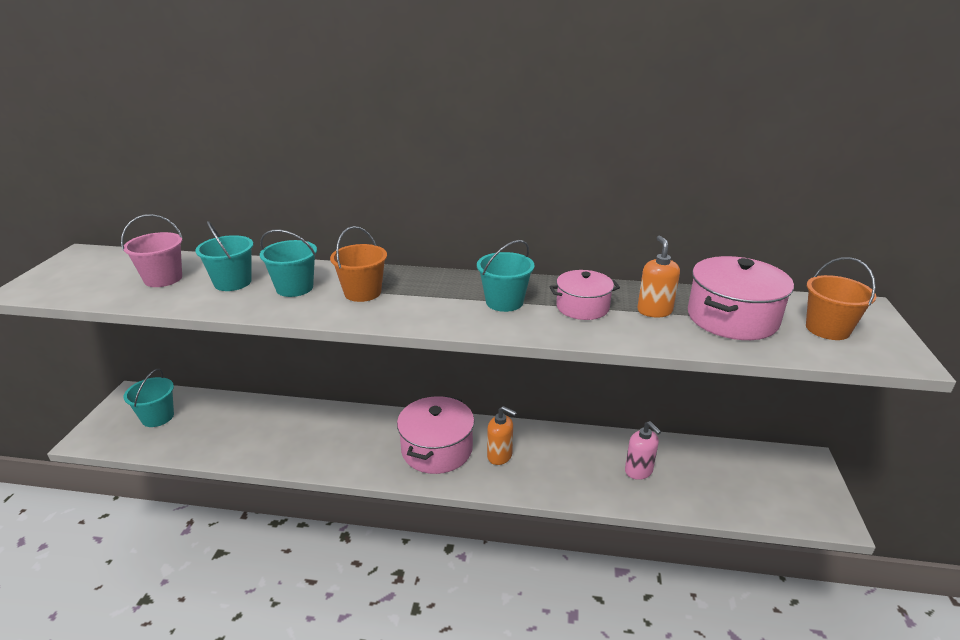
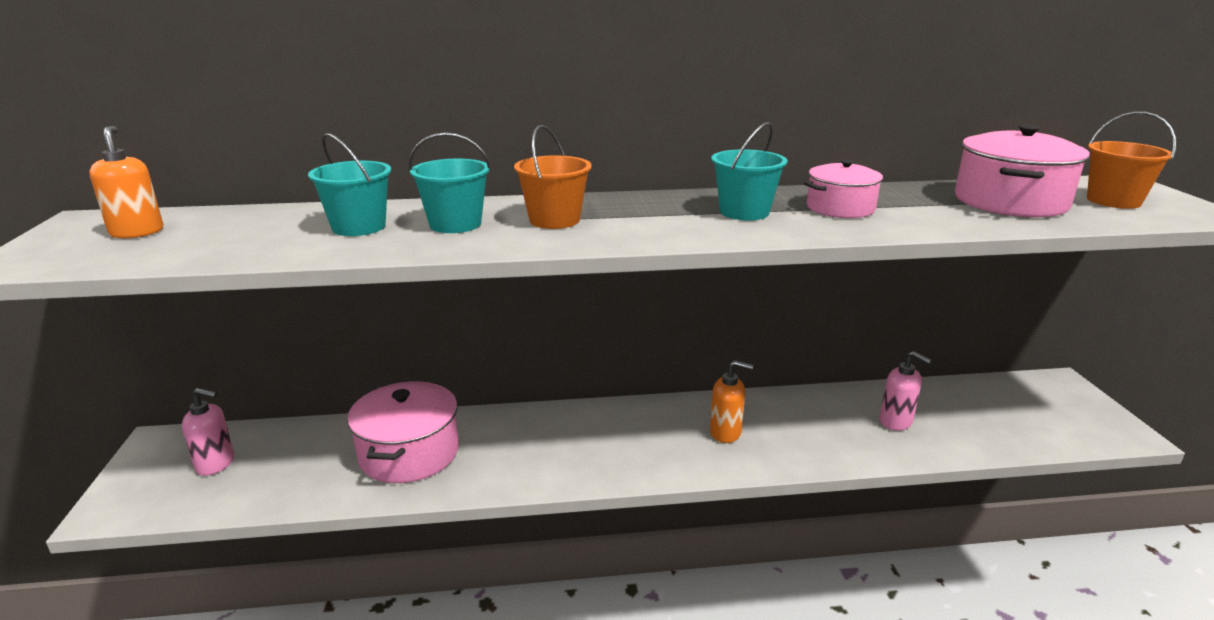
camera: 15 degrees left, 5 degrees down
(157, 417) = (216, 464): turquoise bucket -> pink soap dispenser
(163, 279) = (246, 232): pink bucket -> none
(437, 449) = (642, 438): pink pot -> pink pot (409, 453)
(654, 311) = (922, 204): orange soap dispenser -> orange soap dispenser (137, 232)

